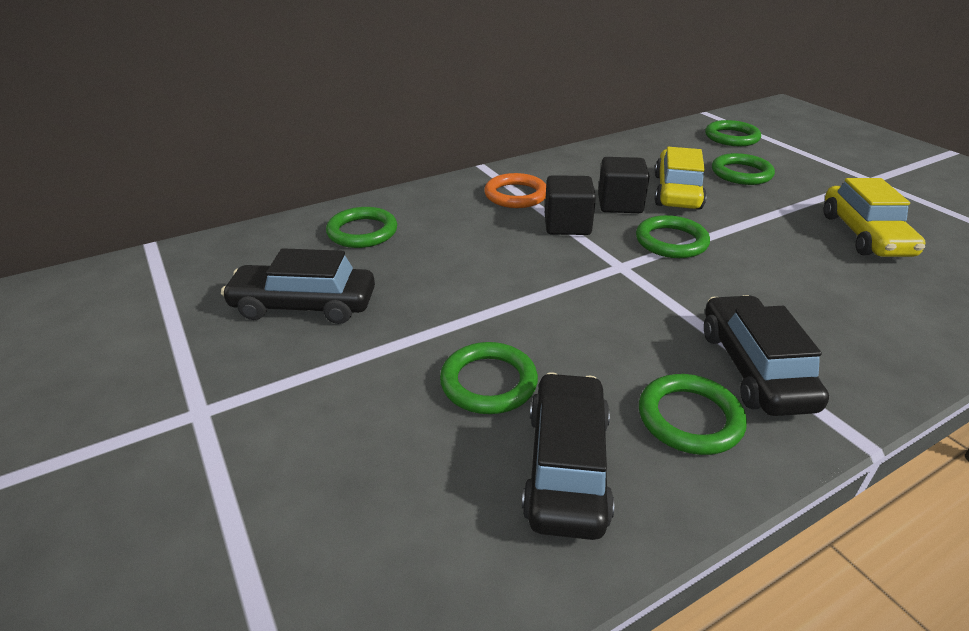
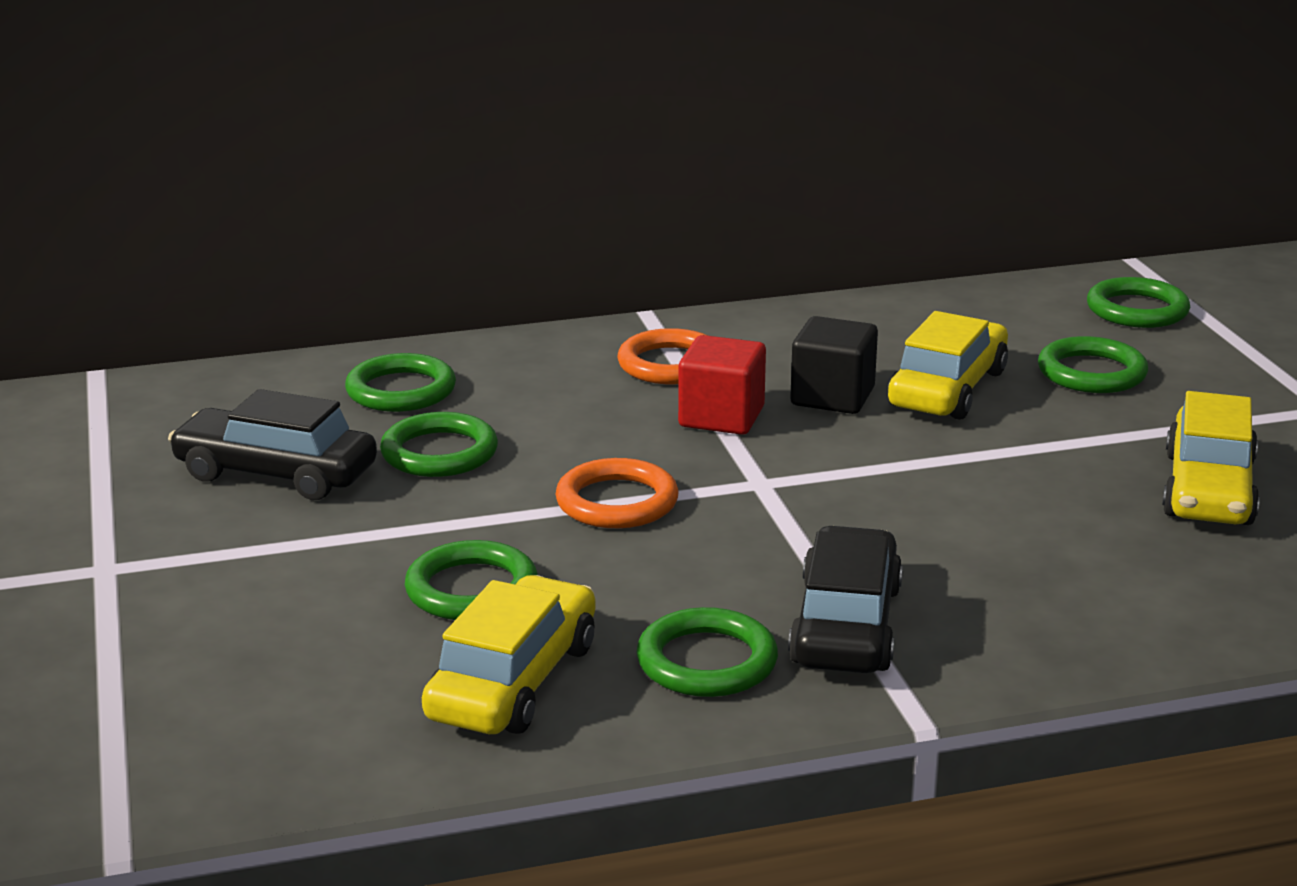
camera: 15 degrees right, 10 degrees down
(543, 293) = (617, 502): none -> orange ring
(566, 466) = (513, 681): black car -> yellow car
(567, 225) = (721, 417): black cube -> red cube
(671, 241) = (869, 460): green ring -> green ring (439, 453)

